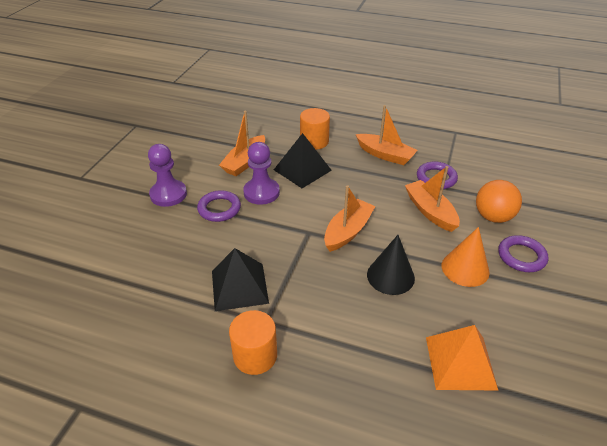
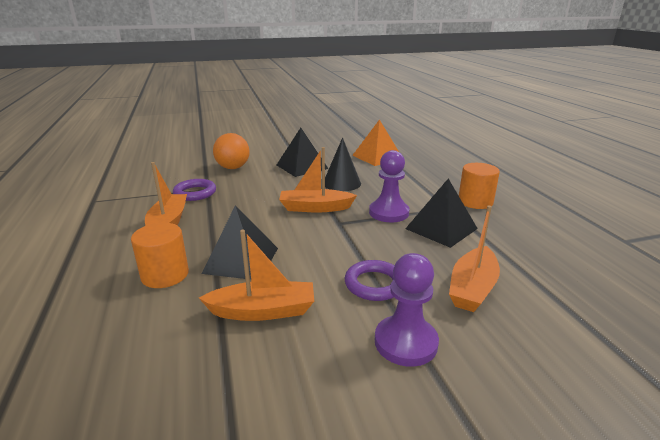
camera: 125 degrees left, 15 degrees down
(261, 192) = (313, 269): purple pawn -> purple pawn (388, 213)
(430, 211) = (249, 186): orange boat -> orange boat (472, 288)
(465, 268) = (302, 166): orange cone -> black pyramid
(521, 256) = (269, 156): purple ring -> none

